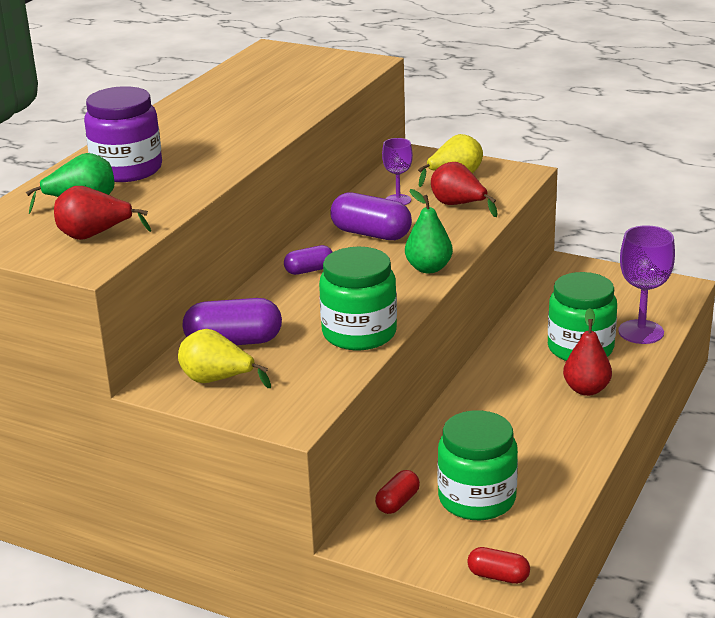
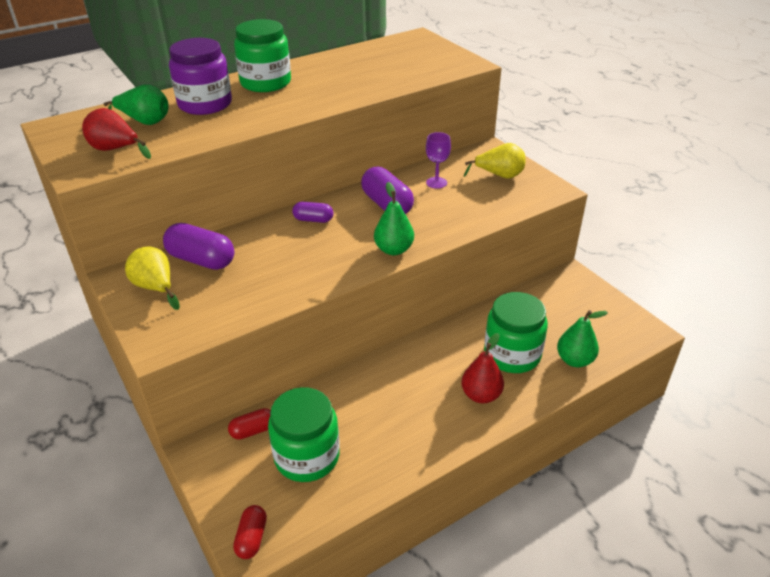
camera: 30 degrees right, 10 degrees up
(359, 333) = (285, 288): green jar -> green jar (265, 83)
(459, 205) = (475, 202): red pear -> none
(498, 576) = (252, 538): red capsule -> red capsule turned 45 degrees clockwise
(641, 332) = (574, 360): purple goblet -> green pear

